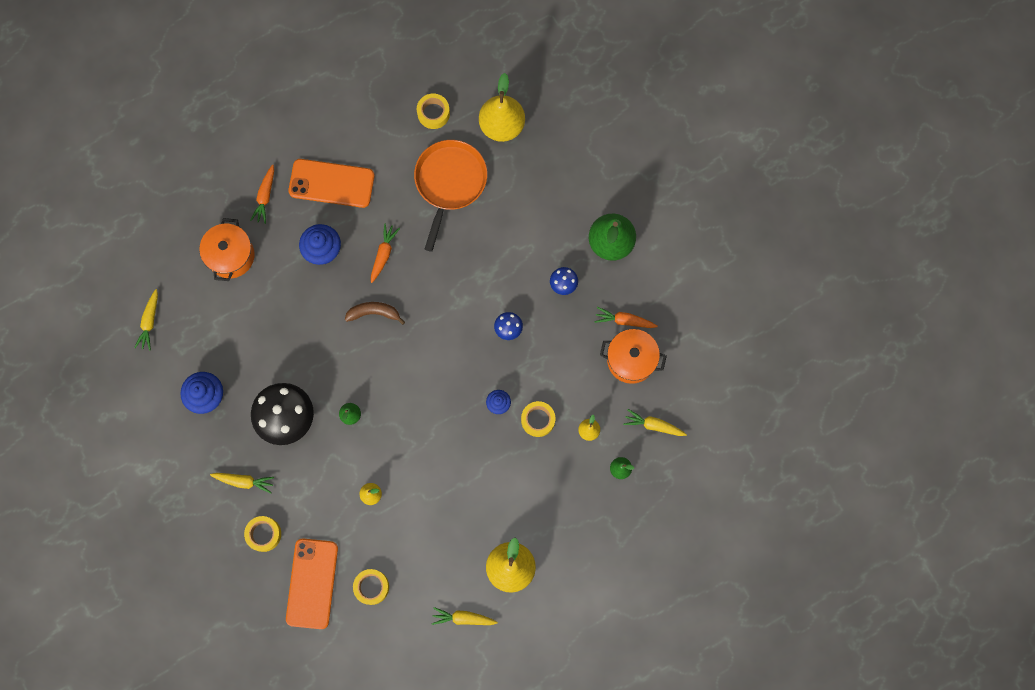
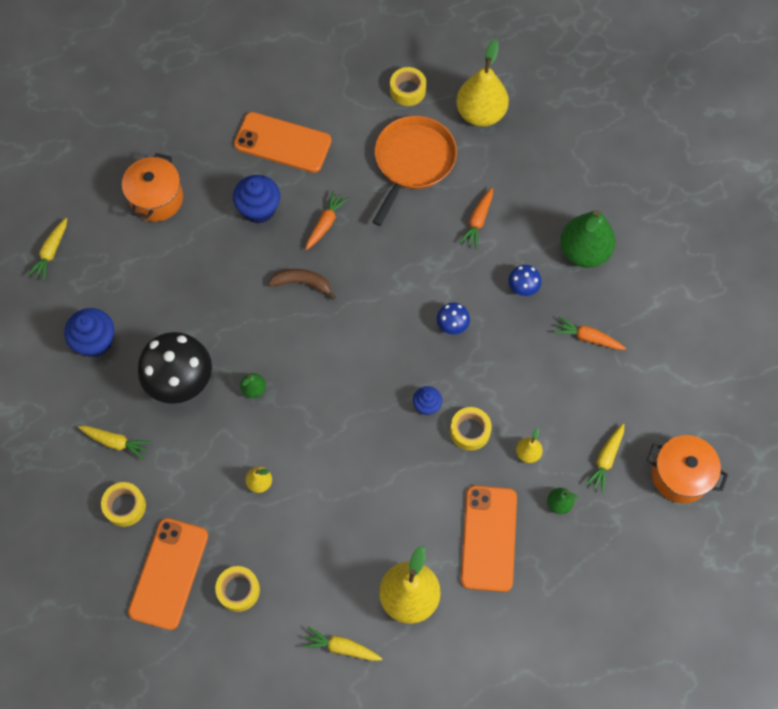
camera: 10 degrees right, 10 degrees down
(265, 196) = (207, 145): orange carrot -> orange carrot (478, 221)
(567, 508) = (489, 538): none -> orange phone
(631, 360) = (589, 382): orange pot -> orange pot (680, 475)
(653, 425) = (605, 460): yellow carrot -> yellow carrot turned 90 degrees counterclockwise

